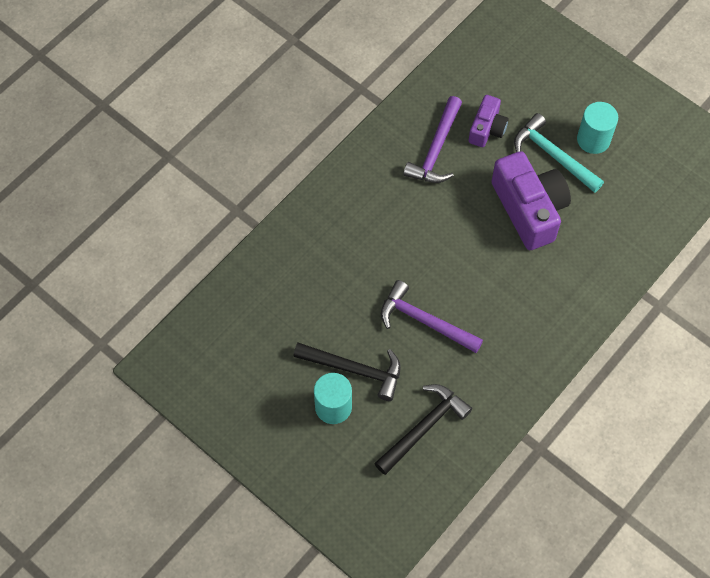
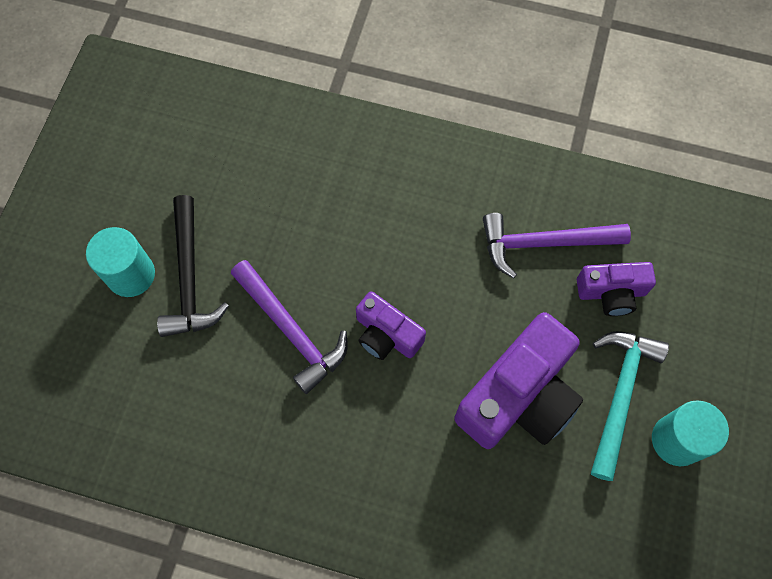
camera: 65 degrees right, 5 degrees up
(424, 321) = (291, 331): purple hammer -> purple hammer turned 135 degrees clockwise
(424, 427) = (143, 392): black hammer -> none
(454, 266) = (386, 335): none -> purple camera

